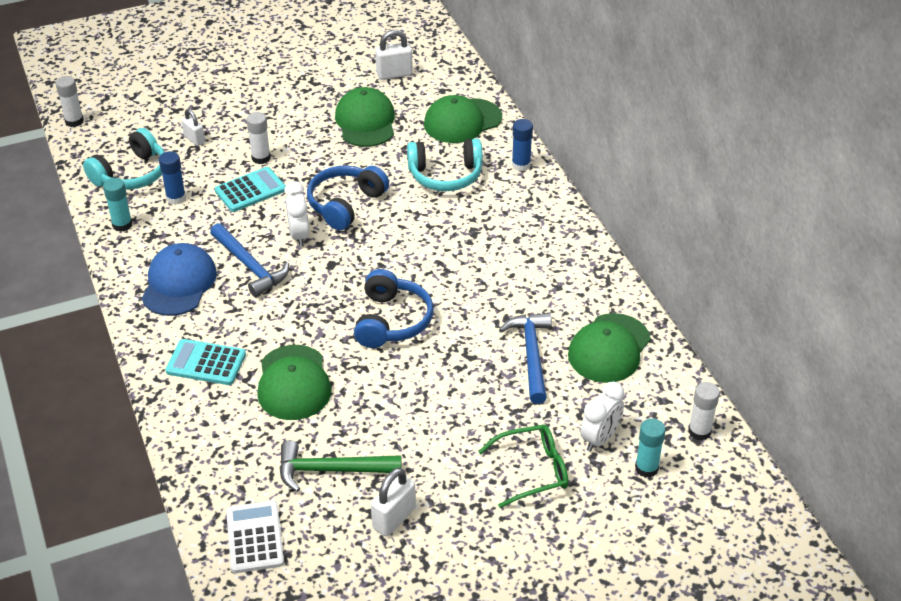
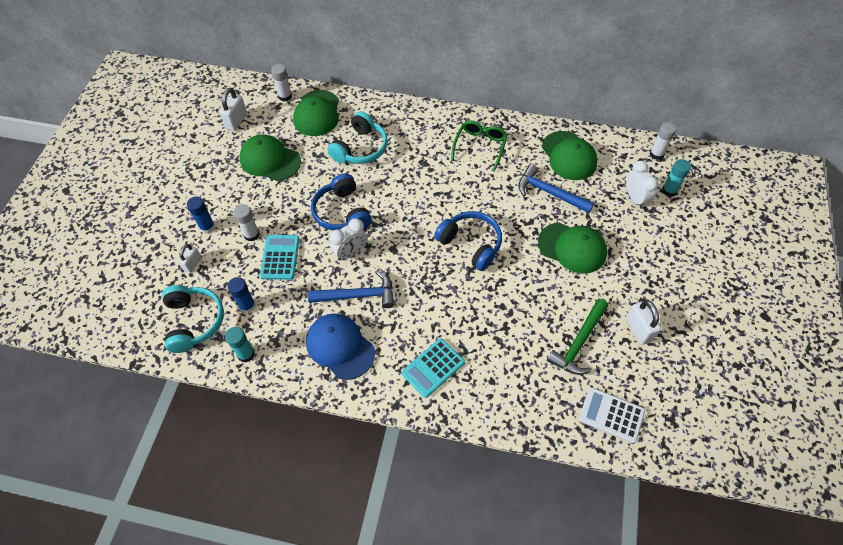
camera: 55 degrees left, 15 degrees up
(74, 121) = (92, 332): white glue stick -> white glue stick (285, 96)
(194, 139) = (193, 264): white padlock -> white padlock turned 60 degrees counterclockwise
(293, 383) = (488, 325): green cap -> green cap (572, 248)
(299, 235) = (350, 252): white clock -> white clock turned 60 degrees counterclockwise
(521, 165) = (384, 109): blue glue stick -> blue glue stick (207, 227)
(532, 470) = (640, 242): green glasses -> green glasses (480, 146)

